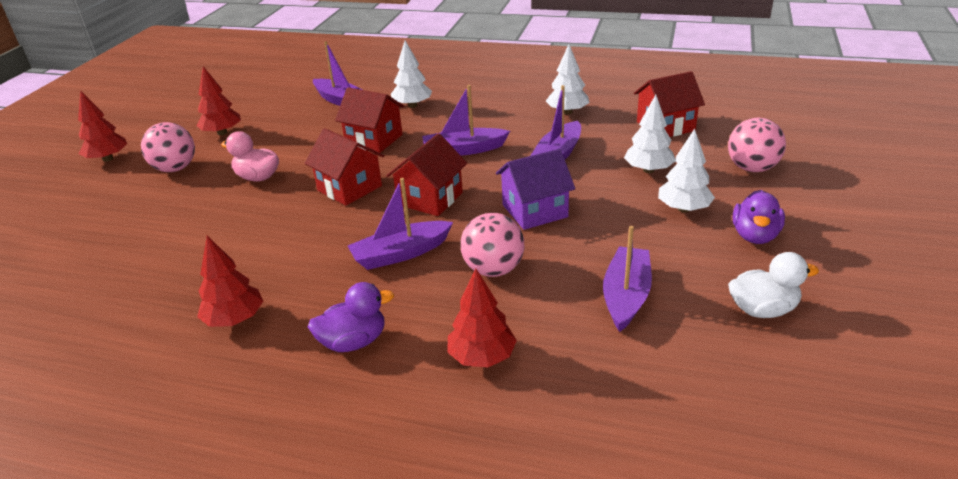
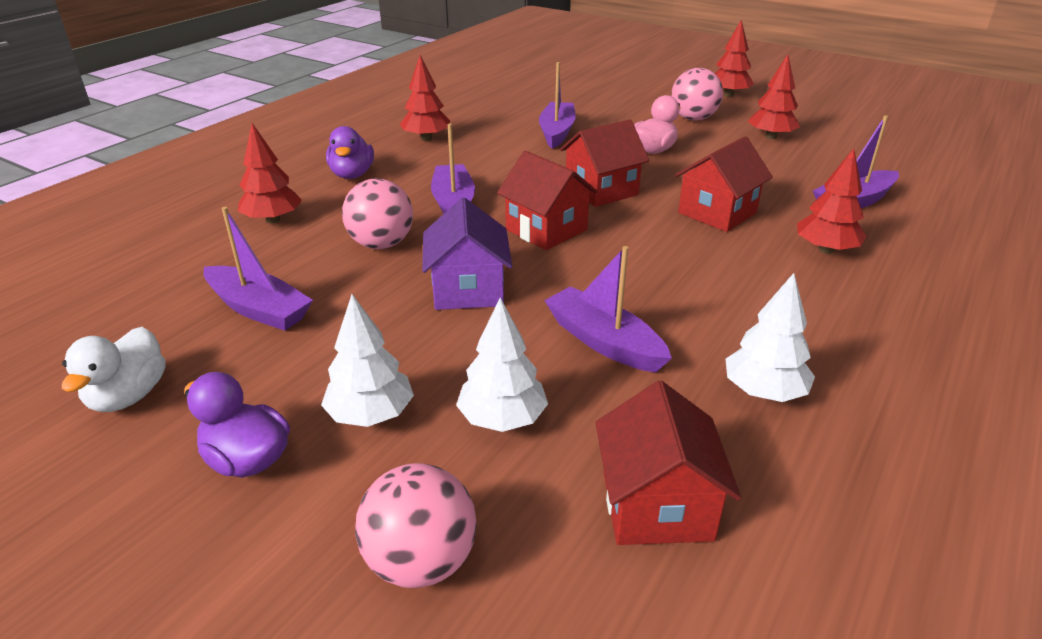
camera: 105 degrees right, 0 degrees up
(412, 105) = (825, 250): white tree -> red tree
(464, 150) = (659, 268): purple boat -> purple boat (557, 132)

